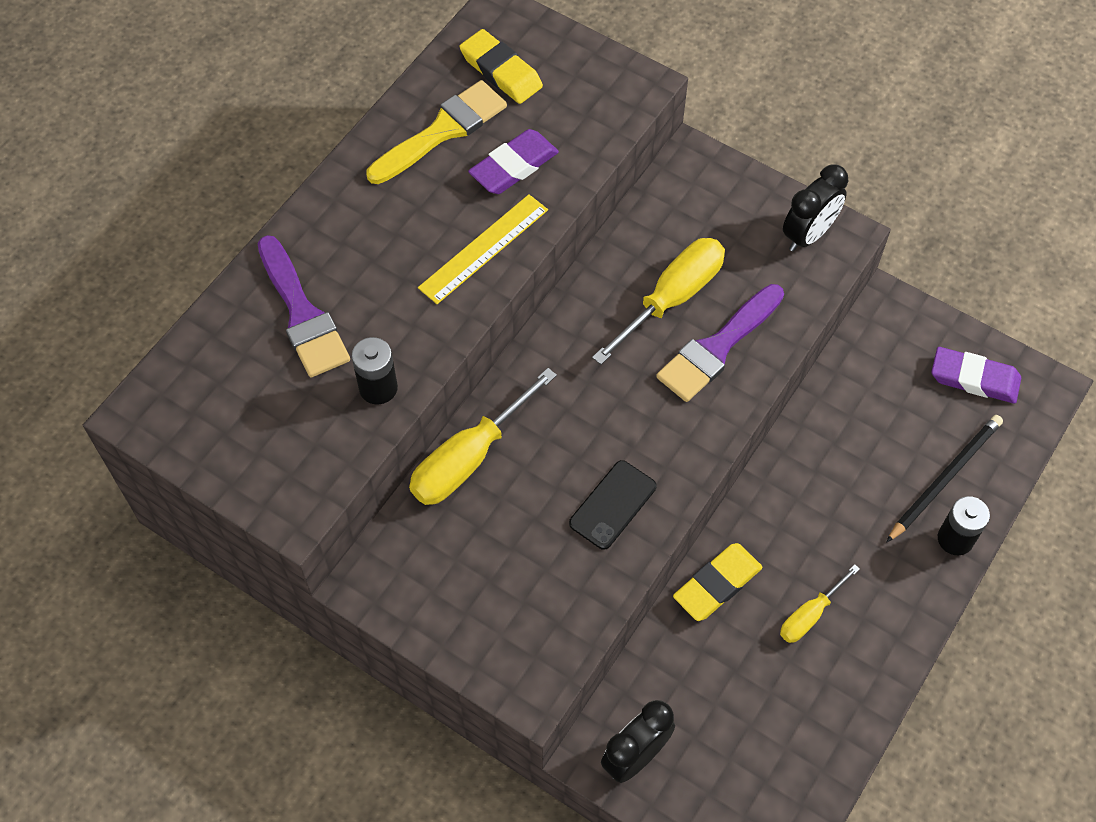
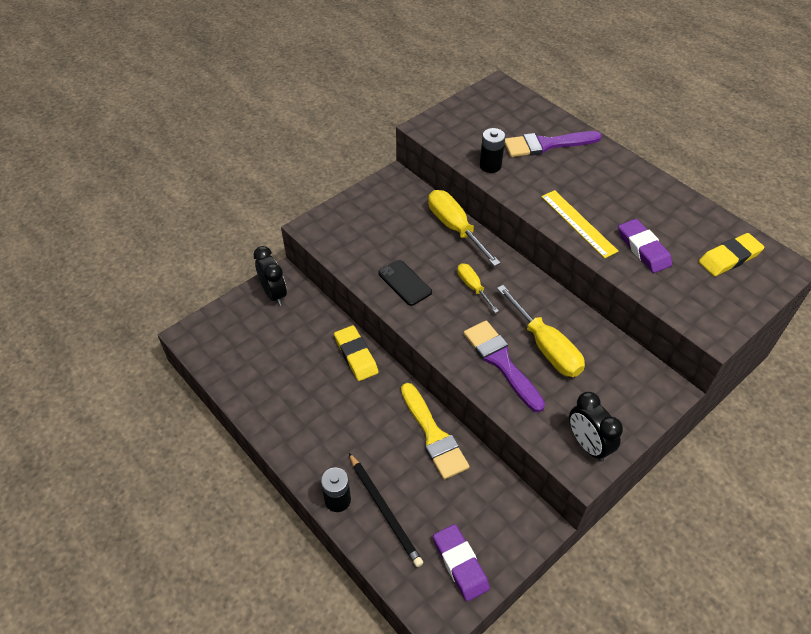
camera: 105 degrees right, 10 degrees down
(442, 131) = (676, 220): yellow brush -> yellow brush (433, 435)
(810, 615) = (318, 397): yellow screwdriver -> yellow screwdriver (473, 287)
(974, 379) = (460, 564): purple eraser -> purple eraser turned 60 degrees counterclockwise

